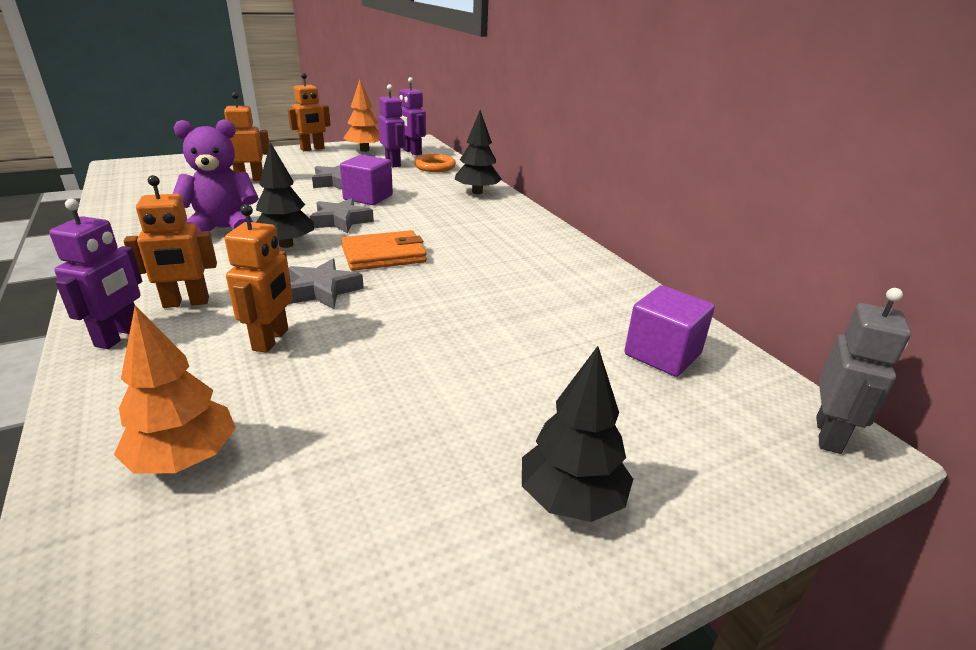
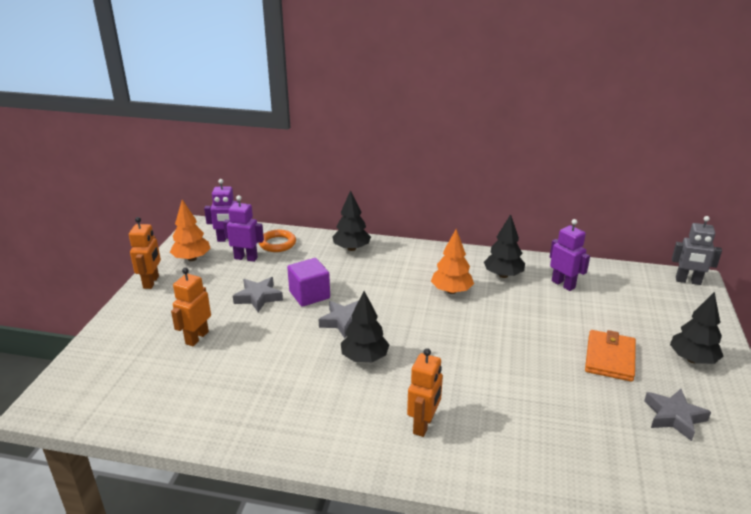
camera: 50 degrees left, 0 degrees up
(119, 336) = (450, 463): purple robot -> purple robot (563, 284)
(185, 459) = (604, 460): orange tree -> orange tree (451, 291)
(224, 229) = (304, 379): purple teddy bear -> none
(271, 340) = (503, 402): orange robot -> none
(322, 290) = (453, 364): grey star -> grey star (674, 417)
(384, 255) = (422, 324): orange wallet -> orange wallet (609, 358)
(557, 273) = (503, 275): none -> black tree
(662, 354) = (607, 286): purple cube -> none
(829, 435) = (688, 281): grey robot -> grey robot turned 135 degrees clockwise

